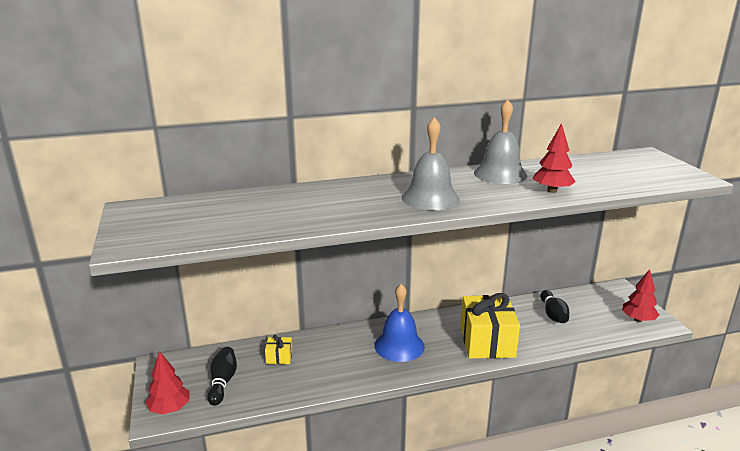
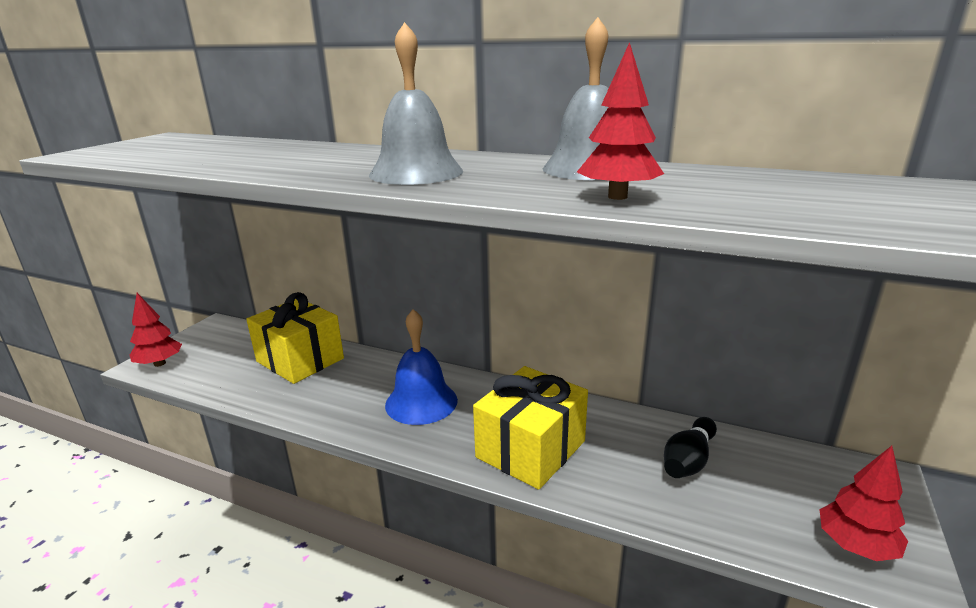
camera: 40 degrees right, 0 degrees up
(222, 382) = (226, 360): black bowling pin -> none
(279, 357) = (300, 360): yellow gift -> yellow gift, size x2.29

